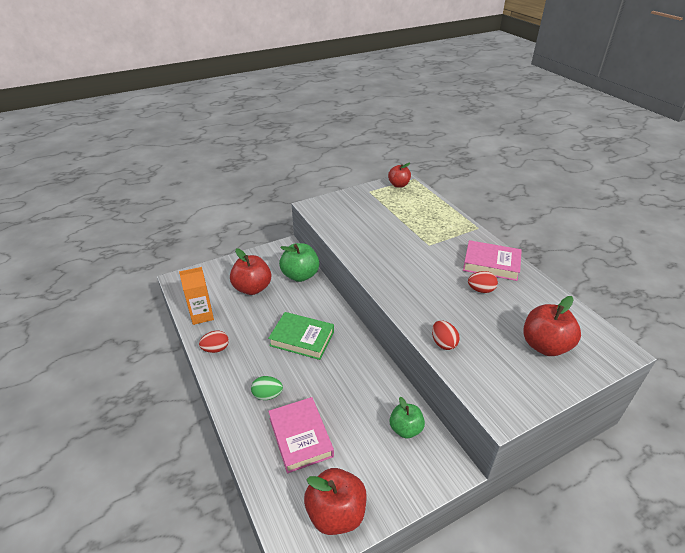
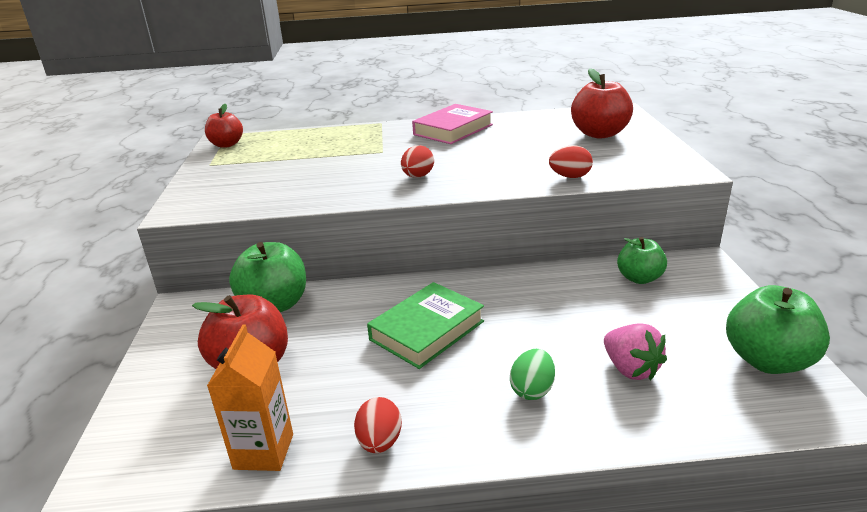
camera: 65 degrees left, 10 degrees down
(300, 437) = (630, 369): pink book -> pink strawberry
(336, 513) = (767, 360): red apple -> green apple
(481, 290) = (493, 142): red egg -> red egg (418, 176)

